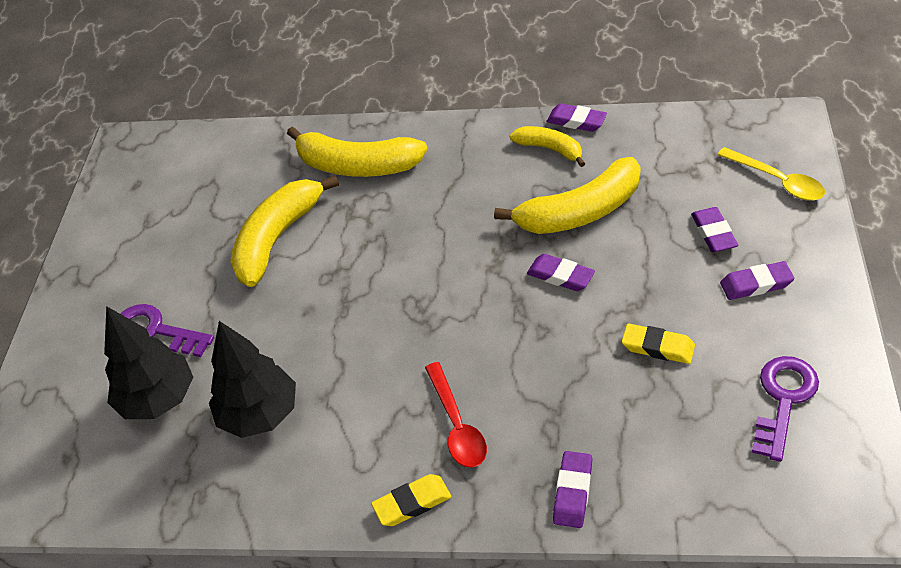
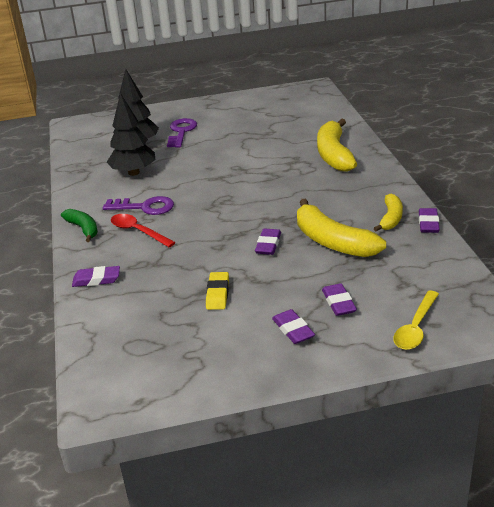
camera: 70 degrees right, 15 degrees down
(277, 238) = (261, 146): yellow banana -> none
(412, 503) = (83, 229): yellow eraser -> green banana
(457, 425) = (138, 231): red spoon -> red spoon turned 75 degrees clockwise
(713, 233) = (338, 303): purple eraser -> purple eraser turned 75 degrees counterclockwise
(783, 400) = (185, 355): purple key -> purple key (144, 207)

